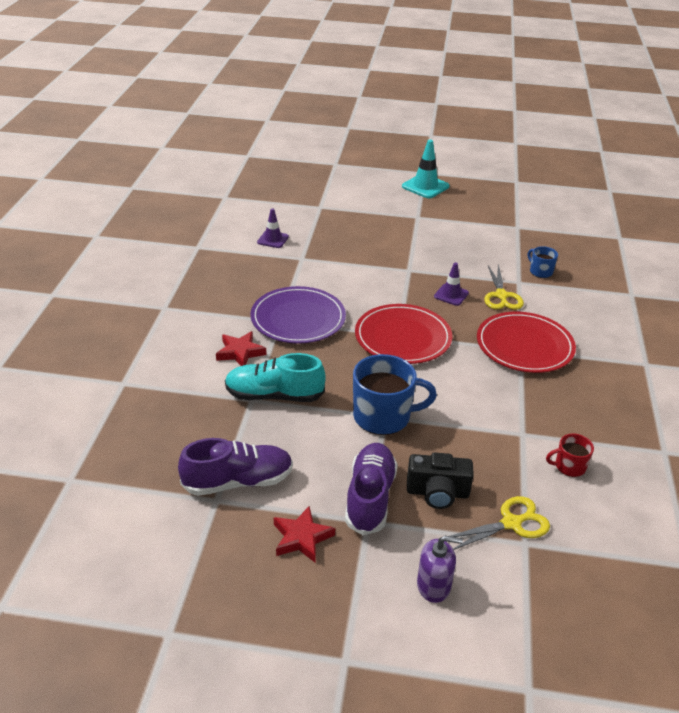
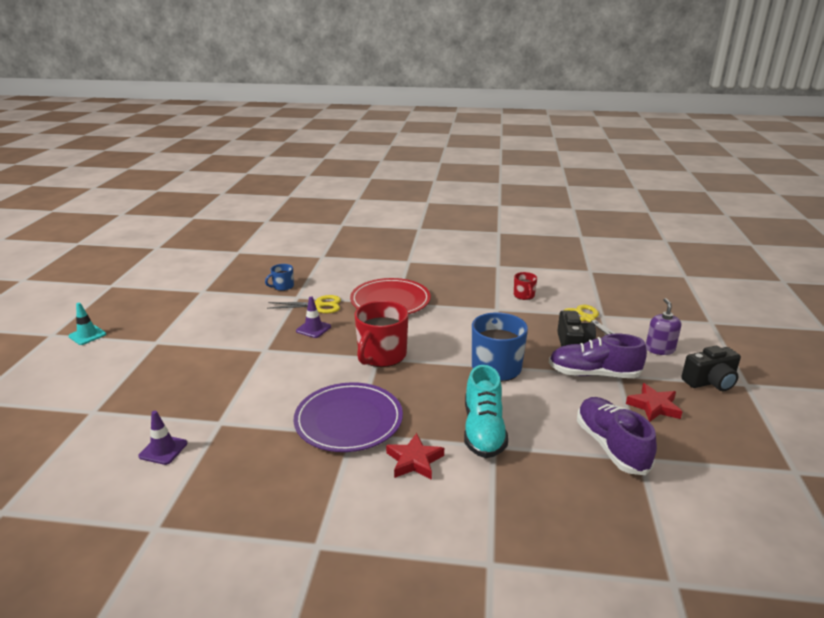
camera: 90 degrees left, 10 degrees down
(351, 617) = (710, 382): none -> black camera
(403, 337) = (381, 355): red plate -> red mug
(425, 186) = (87, 335): turquoise traffic cone -> turquoise traffic cone, size x0.63

